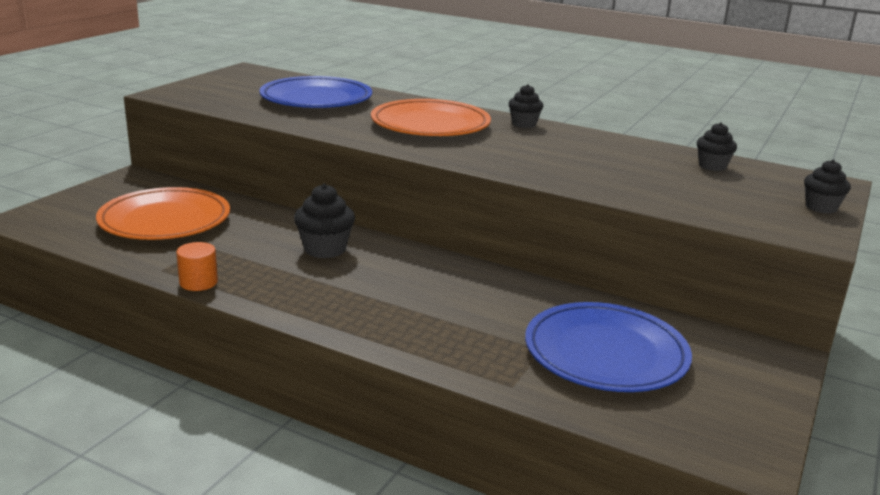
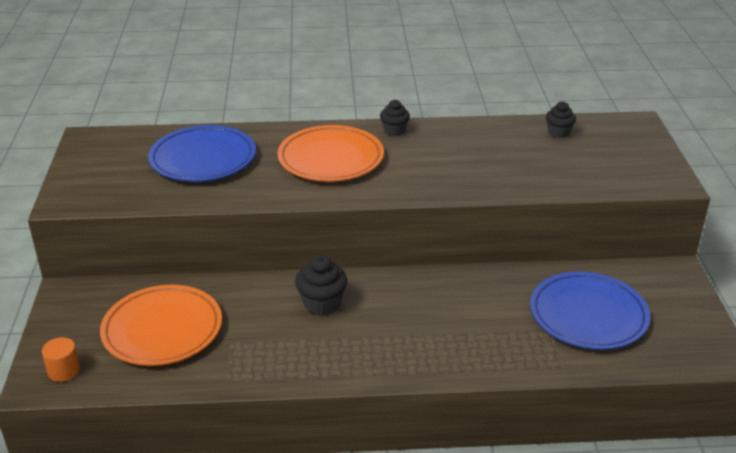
camera: 30 degrees left, 10 degrees up
(198, 282) = (271, 379): orange cylinder -> orange cylinder (64, 371)
(821, 207) = (653, 152): black cupcake -> none

